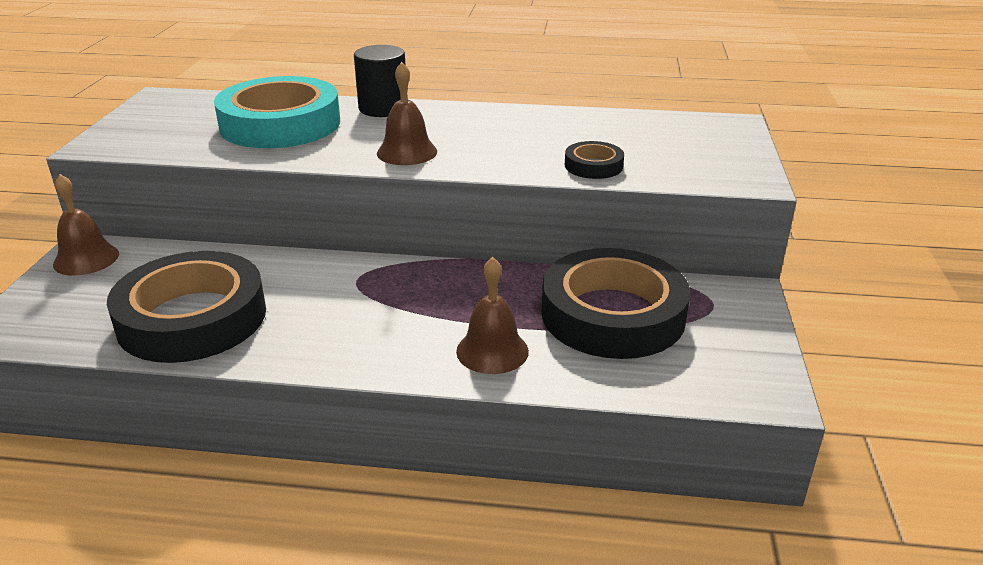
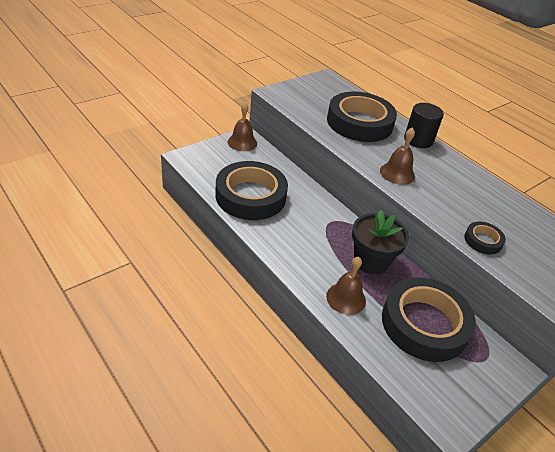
camera: 40 degrees right, 10 degrees up
(280, 124) = (359, 123): turquoise tape -> black tape
(467, 290) = (371, 261): none -> black flower pot

